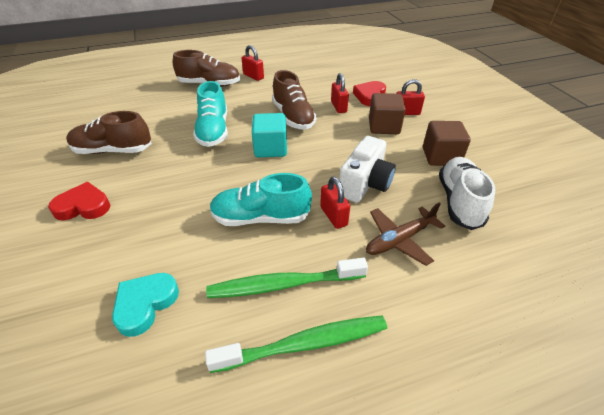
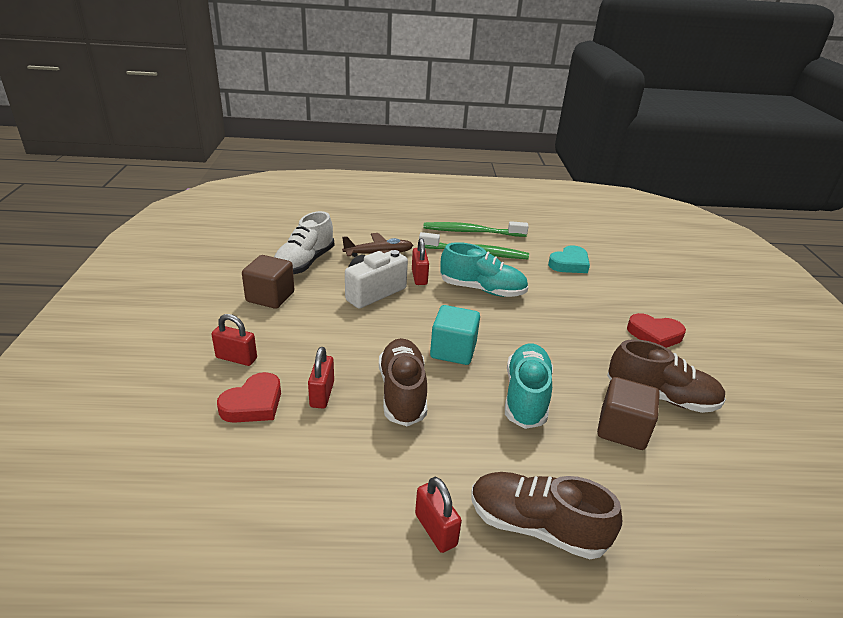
camera: 165 degrees left, 10 degrees down
(384, 126) = (291, 345): brown cube -> brown cube (622, 429)

